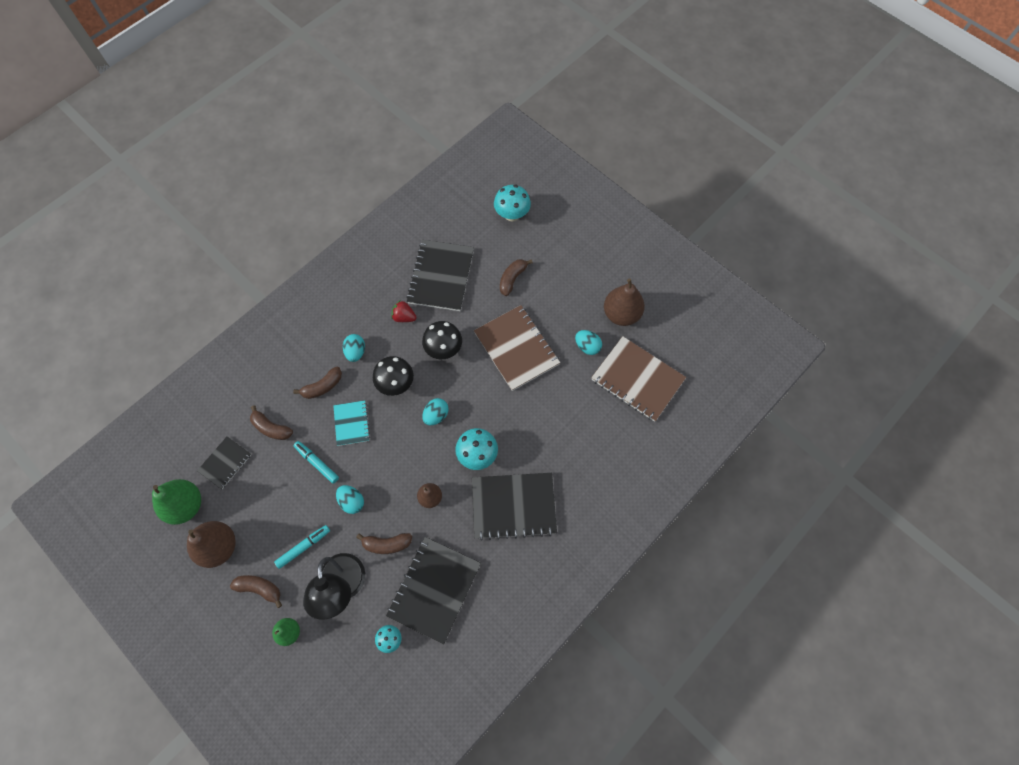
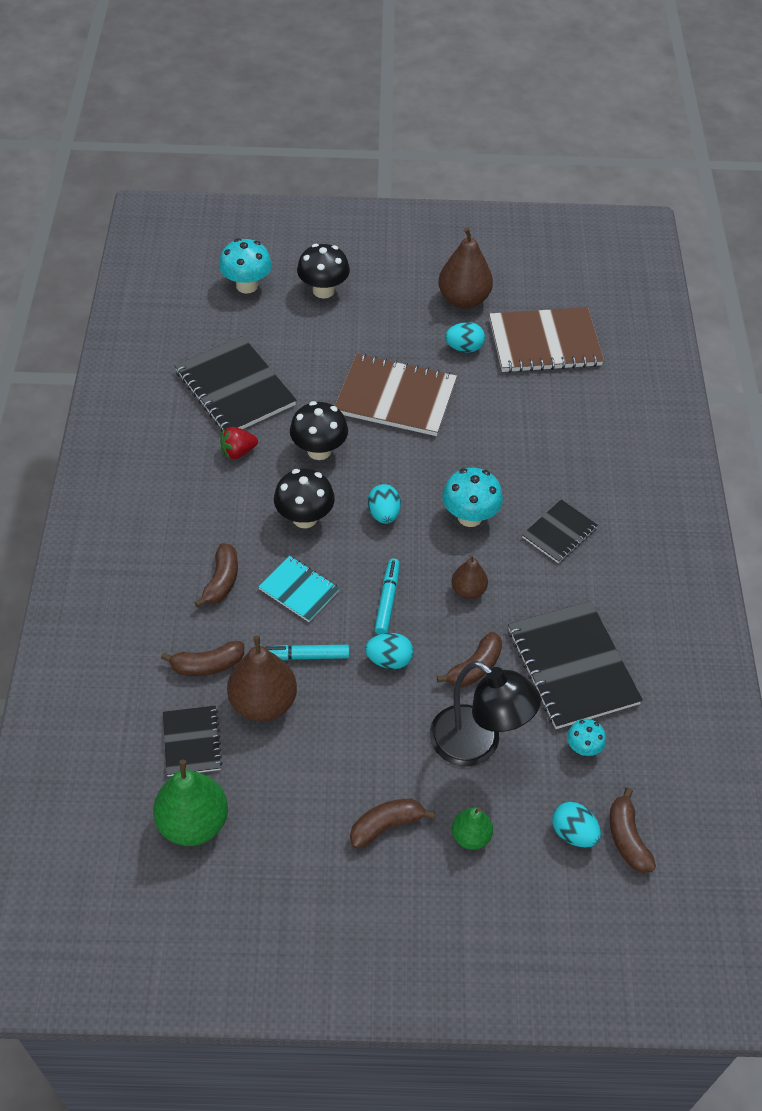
camera: 45 degrees left, 15 degrees down
(219, 547) = (287, 828): brown pear -> brown pear (263, 703)
(303, 547) = (387, 745): turquoise marker -> turquoise marker (387, 600)
(356, 352) = (221, 521): turquoise egg -> turquoise egg (573, 833)
(512, 279) = (317, 341): brown banana -> brown banana (627, 838)
(513, 506) = (559, 532): black notebook -> black notebook, size x0.55
(549, 248) = (323, 290): none -> black mushroom

